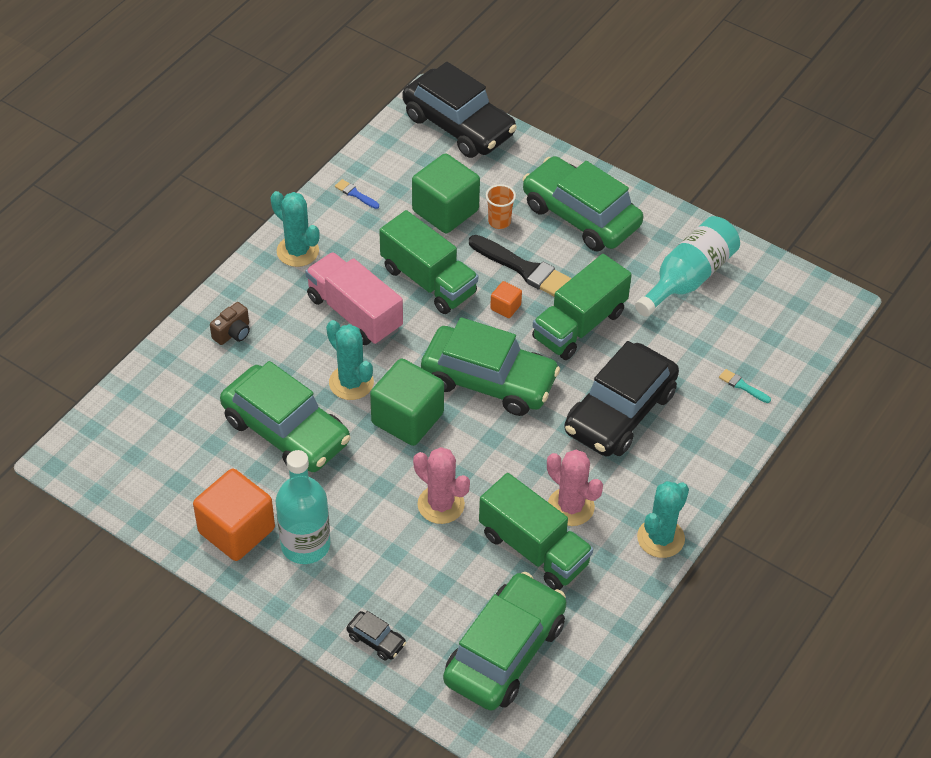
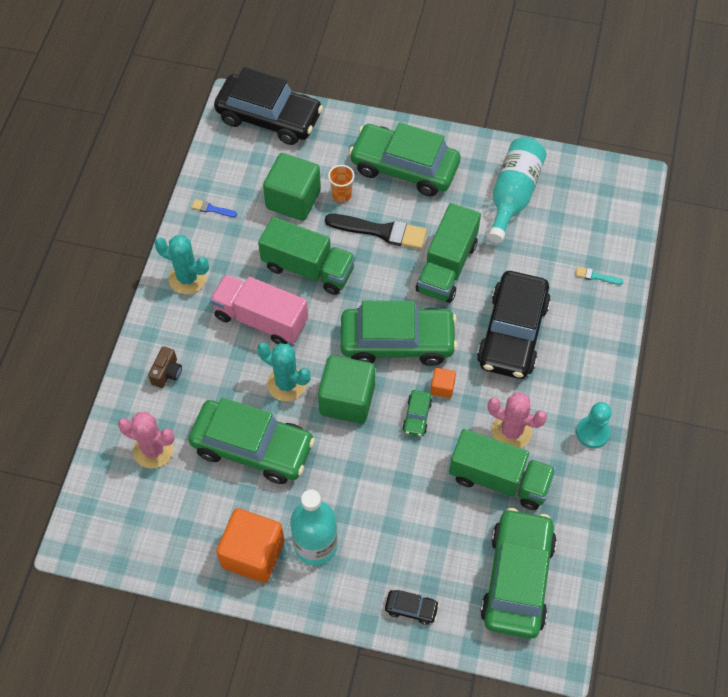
camera: 20 degrees left, 10 degrees up
(441, 504) = (408, 467): pink cactus -> pink cactus (153, 450)
(474, 458) = (417, 416): none -> green car
(505, 307) = (381, 271): orange cube -> orange cube (442, 387)
(660, 538) = (592, 433): turquoise cactus -> turquoise pawn

